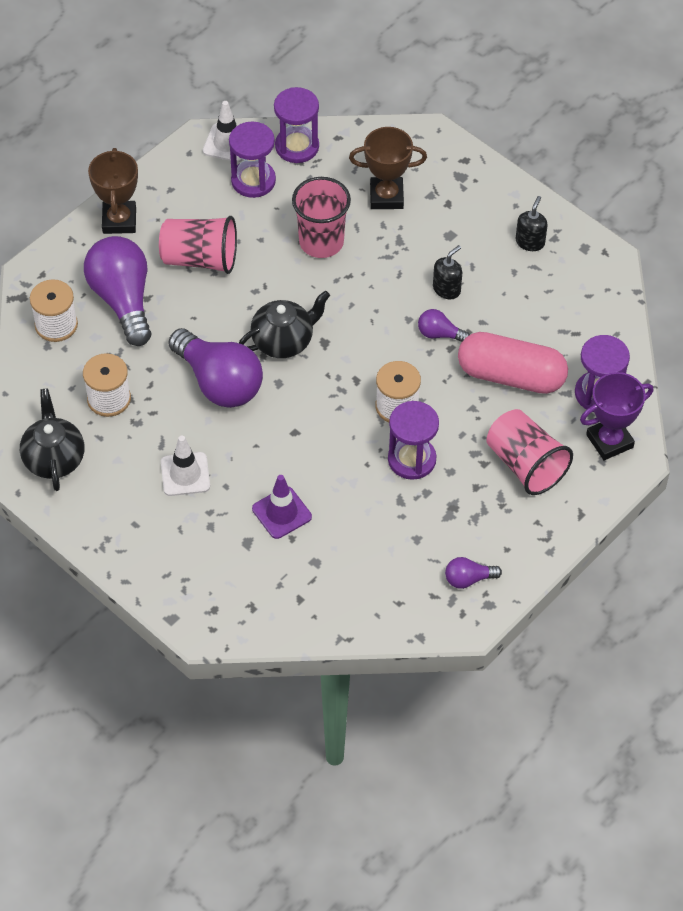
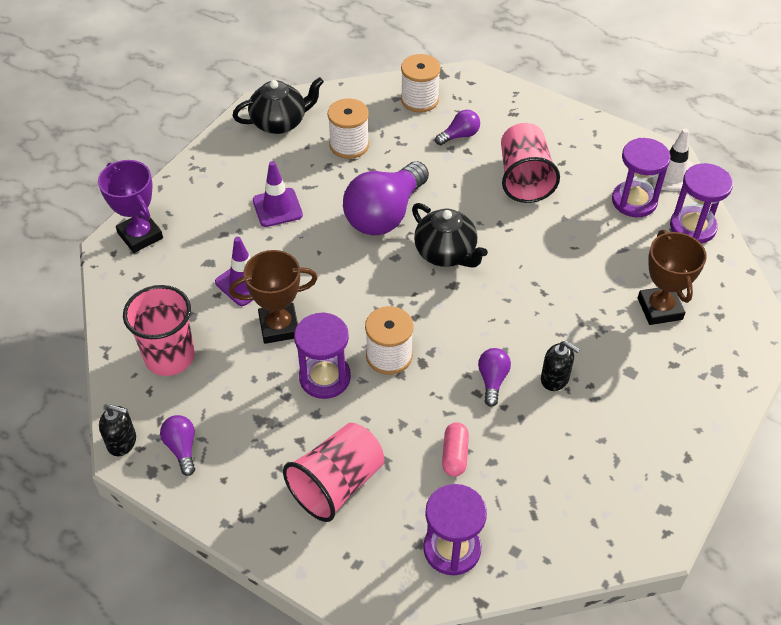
camera: 80 degrees right, 5 degrees down
(119, 220) = (548, 118): brown trophy -> brown trophy (279, 327)
(123, 300) = (459, 135): purple light bulb -> purple light bulb, size x0.46
(185, 474) = (277, 207): white traffic cone -> purple traffic cone
(321, 242) = (578, 264): pink cup -> pink cup (169, 357)
(511, 375) = (455, 455): pink capsule -> pink capsule, size x0.46
(530, 242) = (650, 451): black soap dispenser -> black soap dispenser (122, 442)
(609, 441) = (386, 569): purple trophy -> purple trophy (140, 236)

